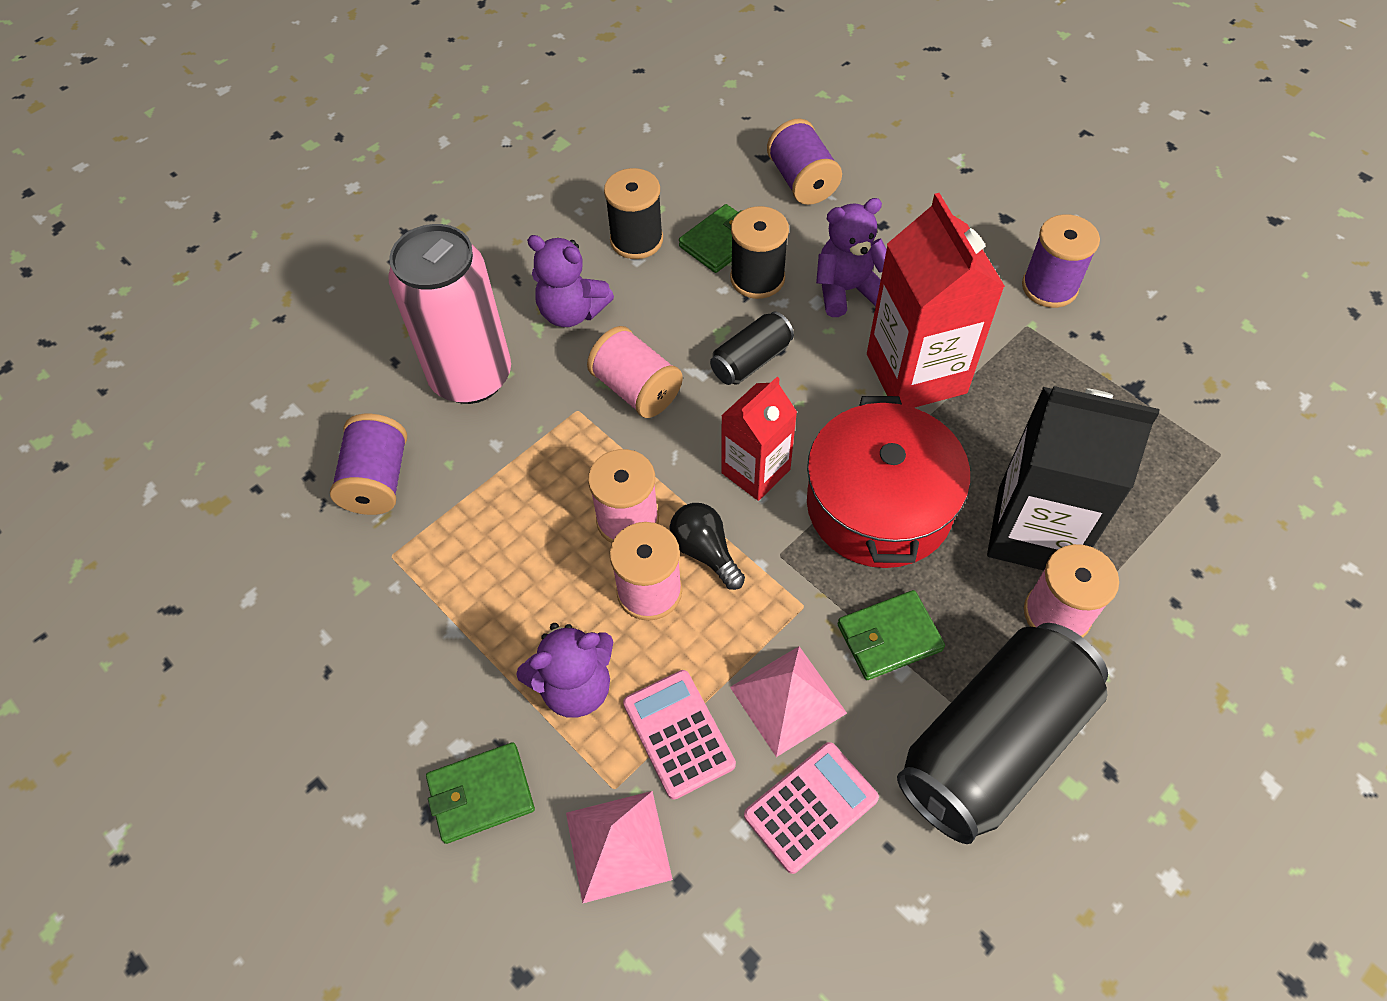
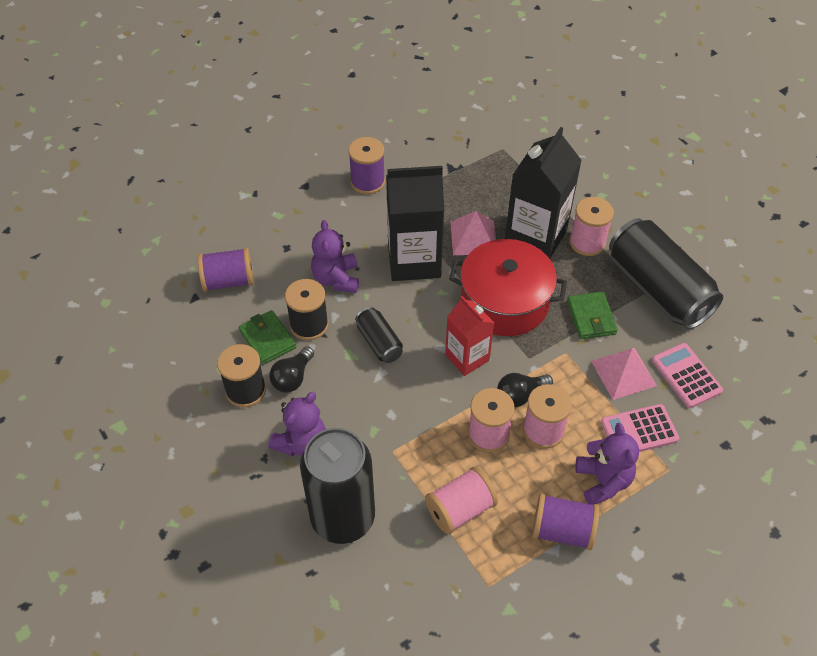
camera: 80 degrees left, 5 degrees down
(378, 481) = (422, 591): purple spool -> purple spool (562, 530)
(471, 377) = (343, 517): pink can -> black can
(481, 794) = (668, 543): green wallet -> none
(618, 846) = (703, 472): pink pyramid -> pink pyramid (473, 237)
(636, 389) = (384, 412): pink spool -> pink spool (460, 509)
(667, 281) = (292, 378): none -> black light bulb
(916, 373) = (414, 261): red carton -> black carton

